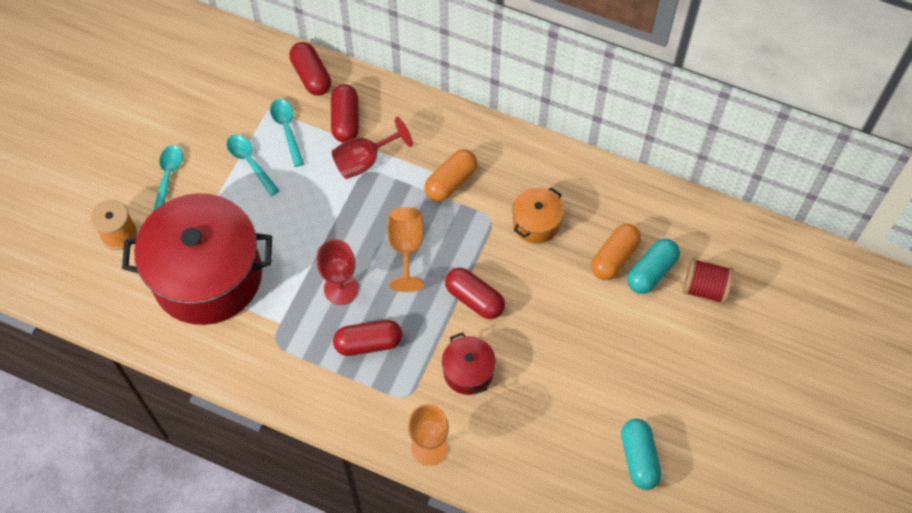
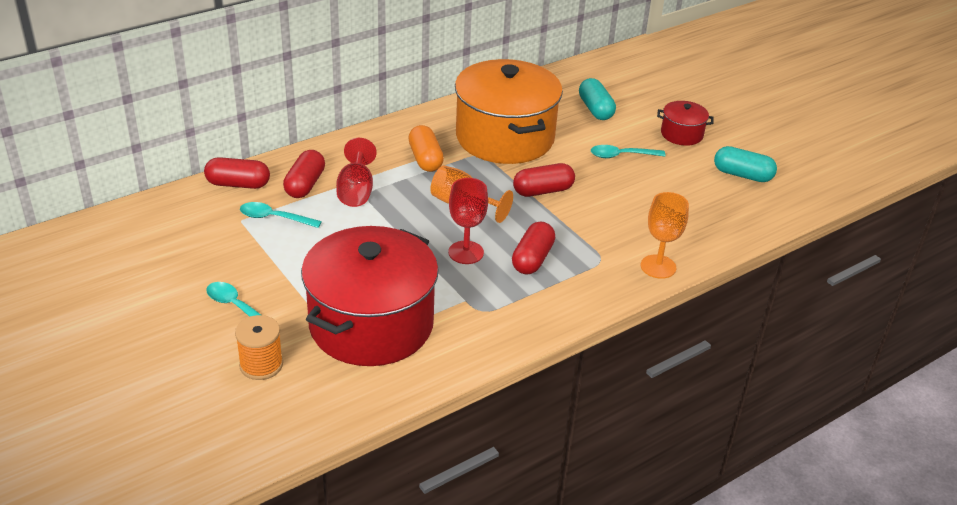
camera: 60 degrees left, 25 degrees down
(250, 162) = (282, 251): turquoise spoon -> turquoise spoon (621, 155)
(345, 120) = (305, 185): red capsule -> red capsule turned 75 degrees clockwise
(468, 371) = (605, 220): red pot -> red pot (681, 134)
(536, 223) = (505, 137): orange pot -> orange pot, size x2.28
(614, 258) = (569, 118): orange capsule -> none
(704, 288) = (629, 95): red spool -> none

